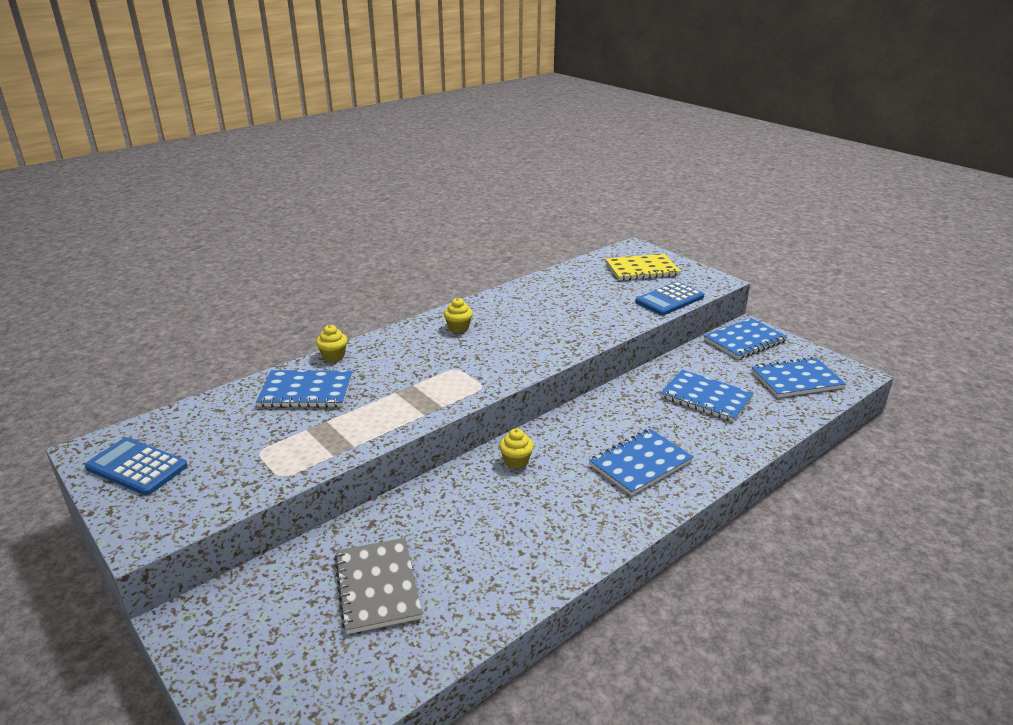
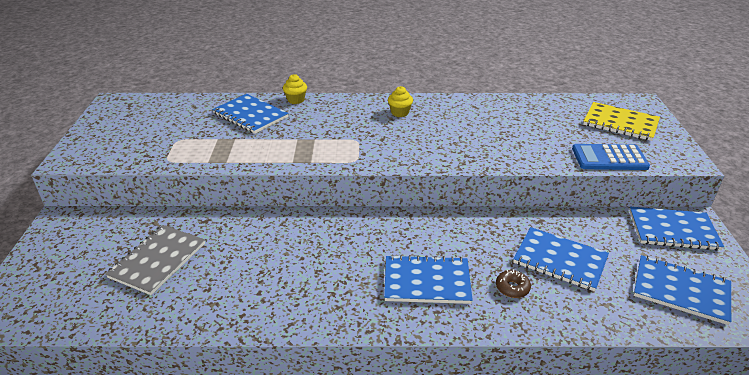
camera: 40 degrees right, 5 degrees up
(136, 467) = (117, 120): blue calculator -> none
(516, 461) = (340, 229): yellow cupcake -> none
(702, 434) = (512, 288): none -> brown donut
(706, 397) = (560, 260): blue notebook -> blue notebook turned 45 degrees counterclockwise

